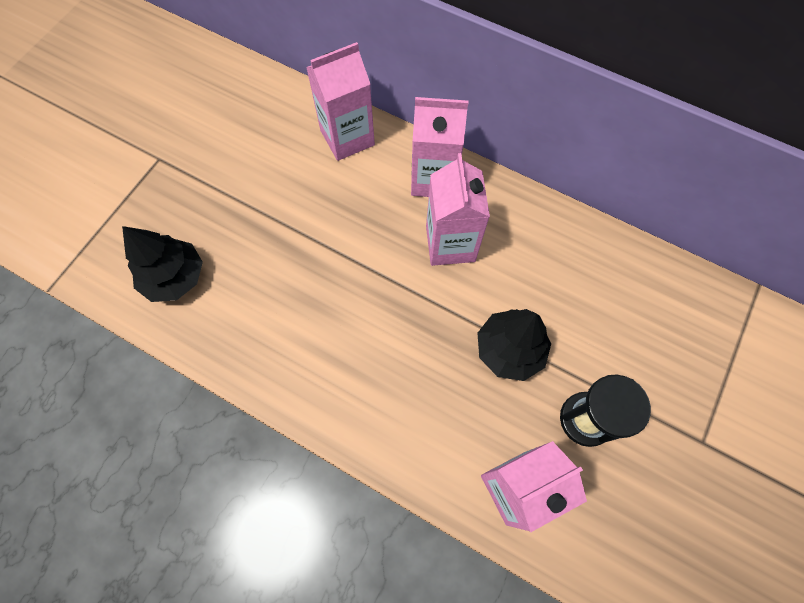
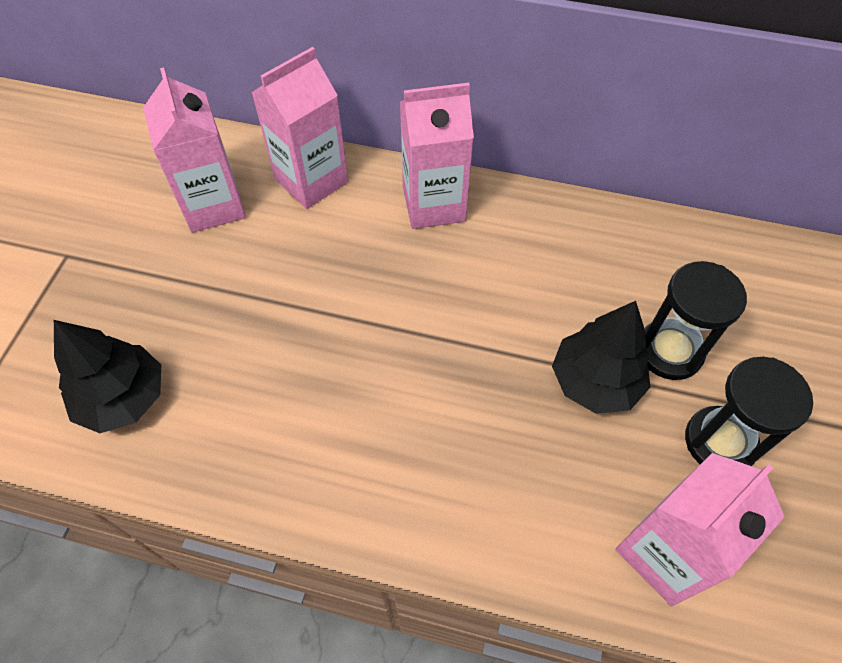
camera: 15 degrees left, 10 degrees down
(450, 243) = (478, 273): pink carton -> pink carton (213, 205)
(574, 341) = (669, 351): none -> black hourglass

